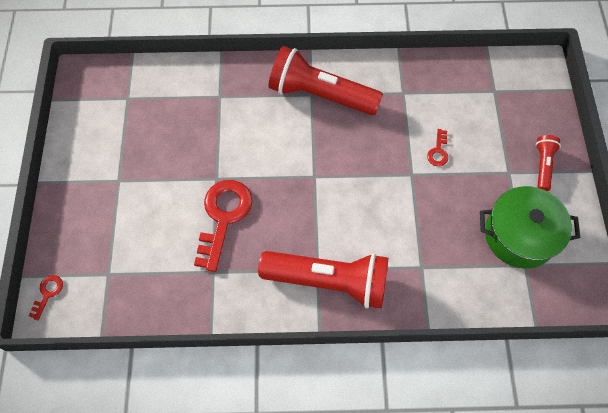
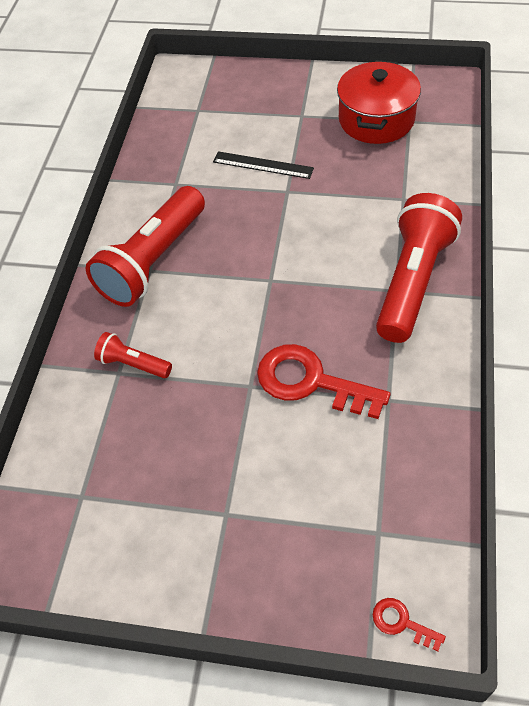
camera: 75 degrees left, 10 degrees down
(438, 151) = (263, 165): red key -> black ruler
(519, 235) = (376, 119): green pot -> red pot
(543, 165) = (299, 90): red flashlight -> red flashlight (133, 364)

